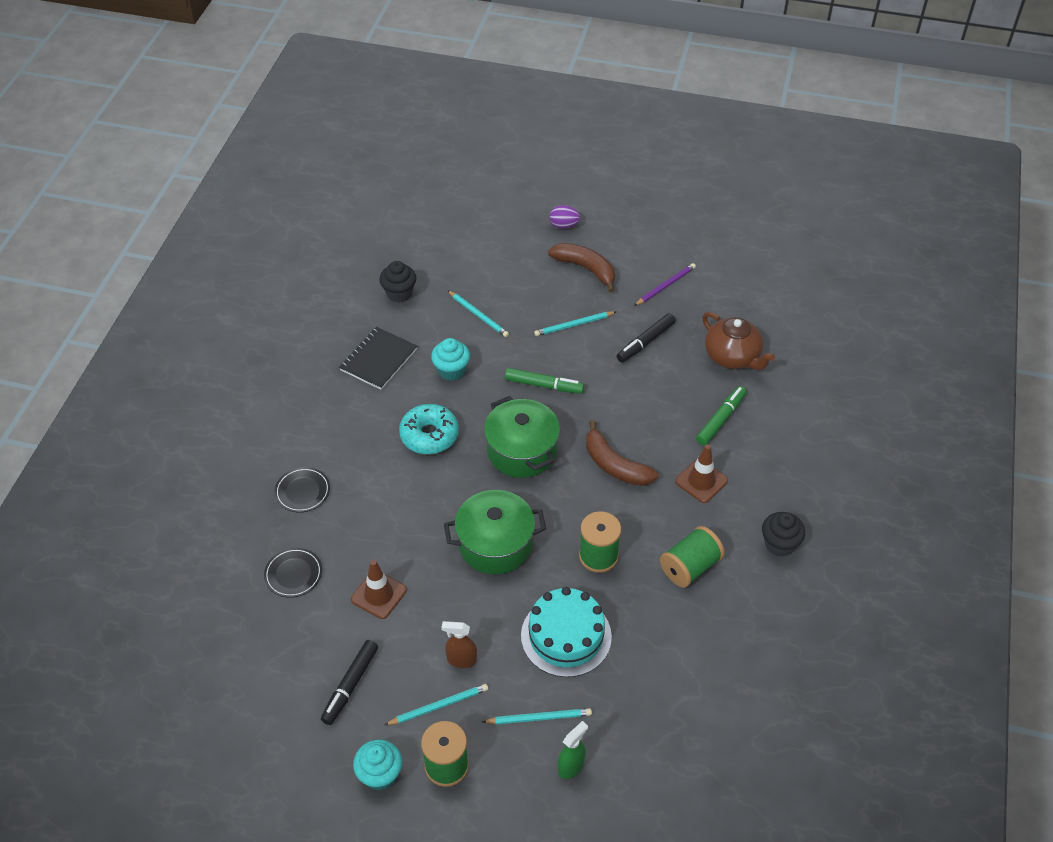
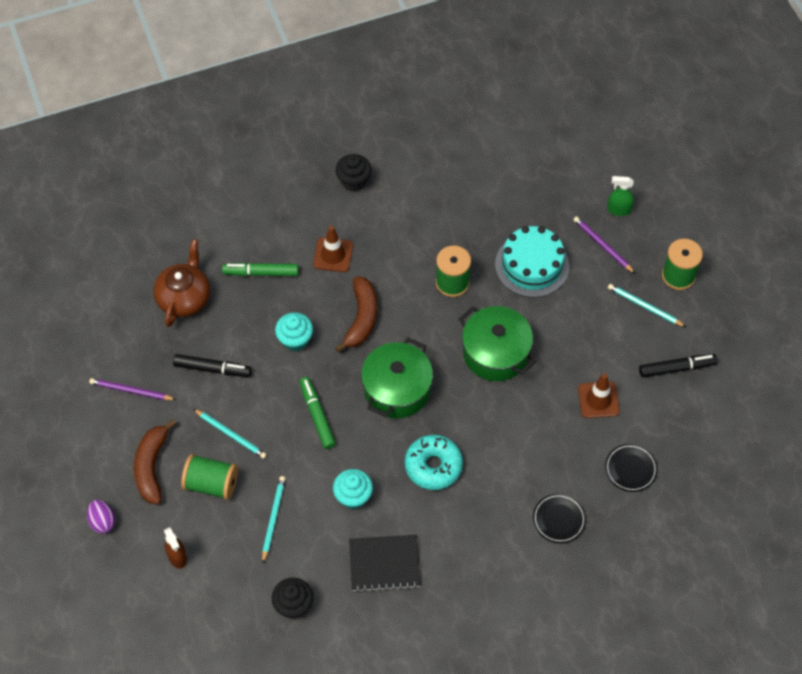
camera: 125 degrees left, 10 degrees up
(380, 774) = (716, 308): turquoise cupcake -> turquoise cupcake (295, 340)
(461, 660) = (602, 315): brown spray bottle -> brown spray bottle (177, 557)
(539, 718) = (603, 246): turquoise pencil -> purple pencil
(690, 567) = (416, 223): green spool -> green spool (211, 484)

